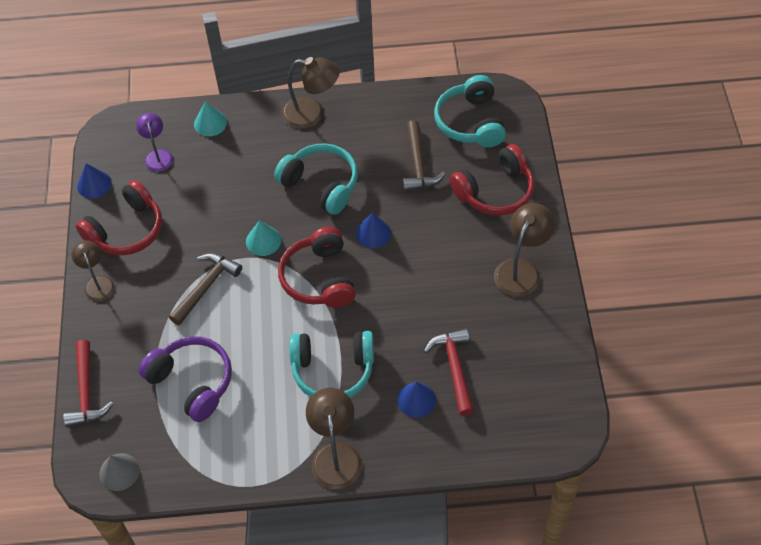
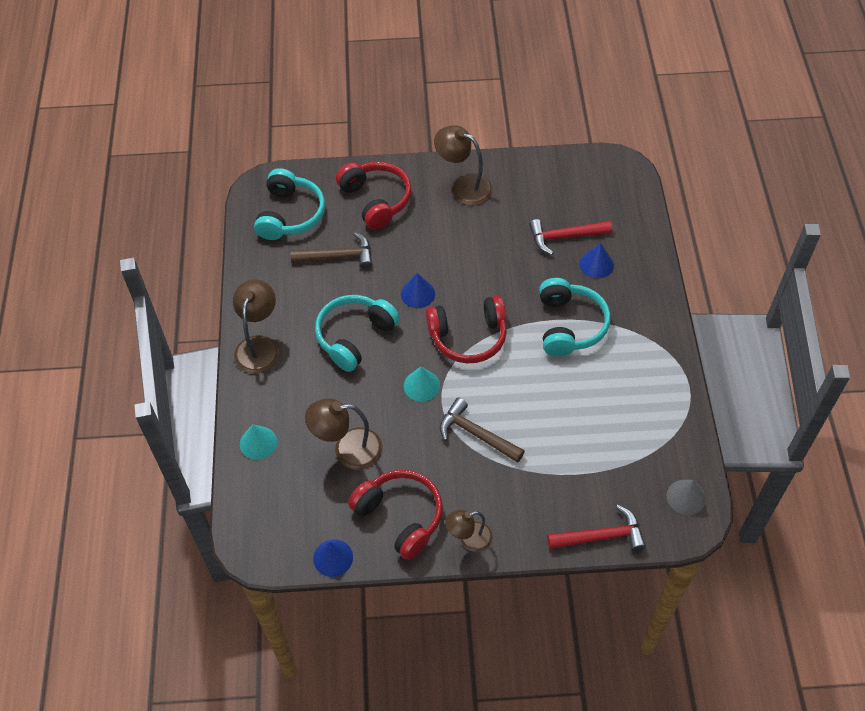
camera: 90 degrees left, 0 degrees up
(158, 155) = (298, 493): purple lamp -> none
(192, 382) = (586, 440): purple headphones -> none
(335, 455) = (654, 323): brown lamp -> brown lamp (348, 449)
(470, 122) = (290, 214): turquoise headphones -> turquoise headphones turned 75 degrees counterclockwise

